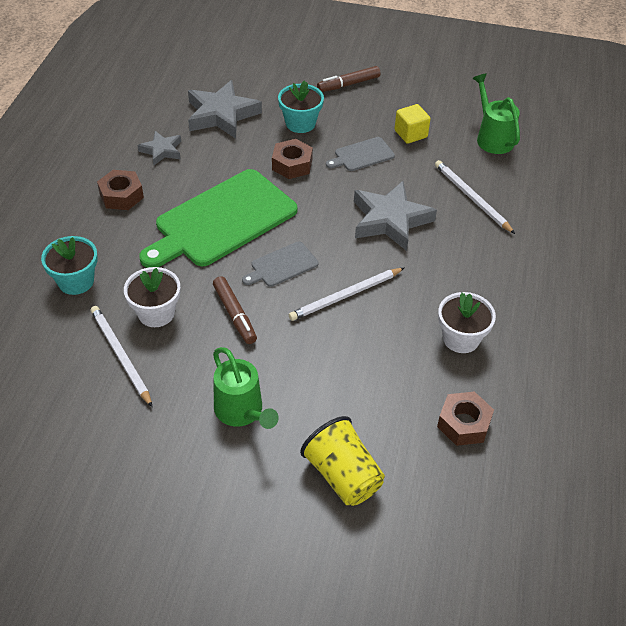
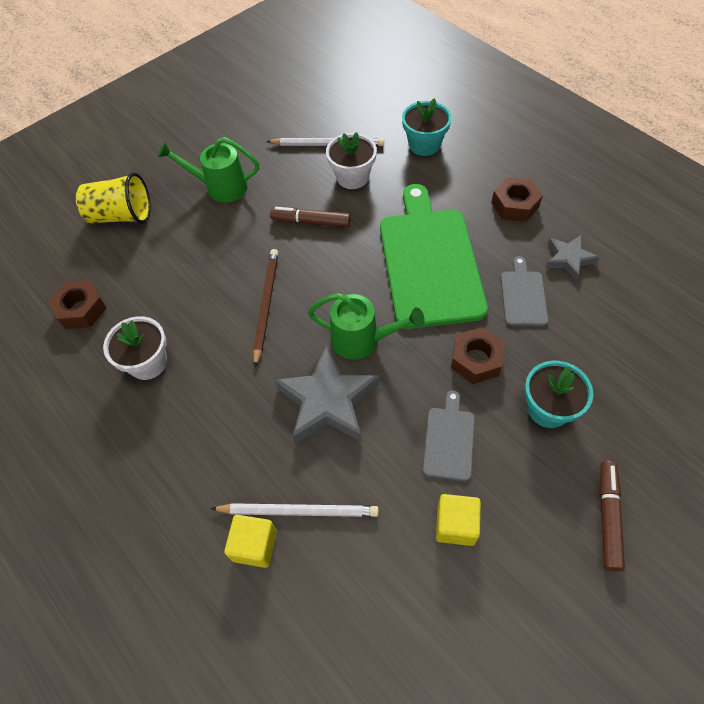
camera: 130 degrees right, 10 degrees up
(221, 115) = (608, 337): grey star -> none
(282, 265) = (338, 278): grey cutting board -> grey cutting board (523, 296)
(345, 296) = (266, 305): white pencil -> brown pencil
(492, 137) = (384, 632): green watering can -> green watering can (362, 340)
(510, 206) = (254, 545): none -> yellow cube

